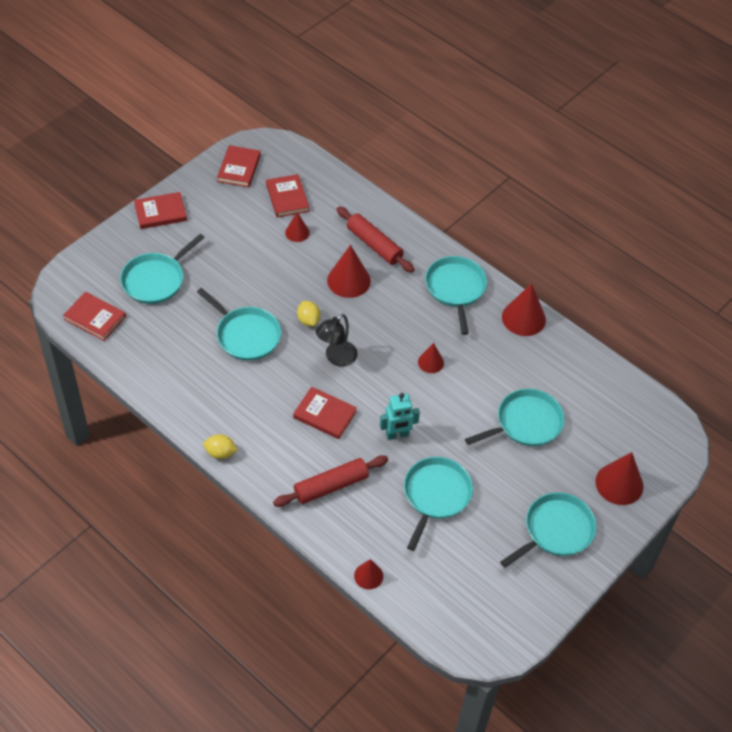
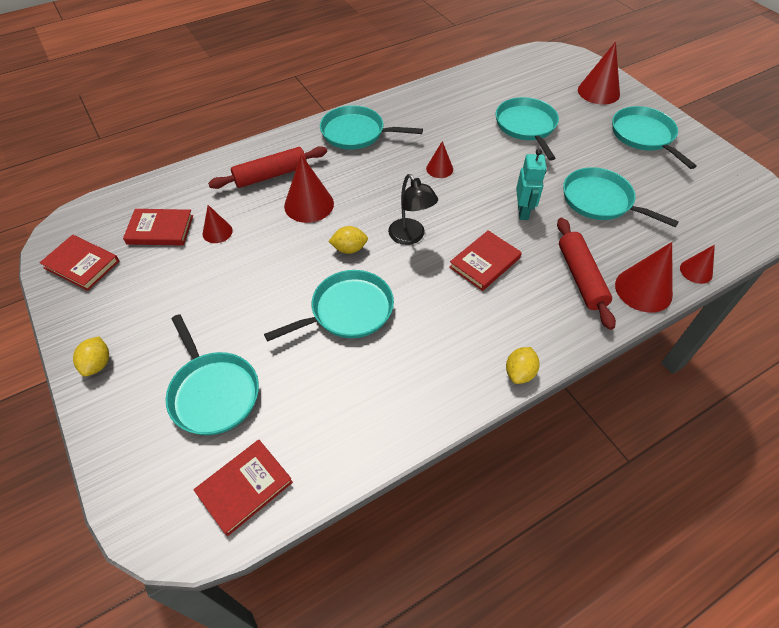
camera: 70 degrees left, 0 degrees up
(160, 213) = (98, 364): red book -> yellow lemon
(523, 318) = (409, 101): red cone -> red cone (643, 289)

